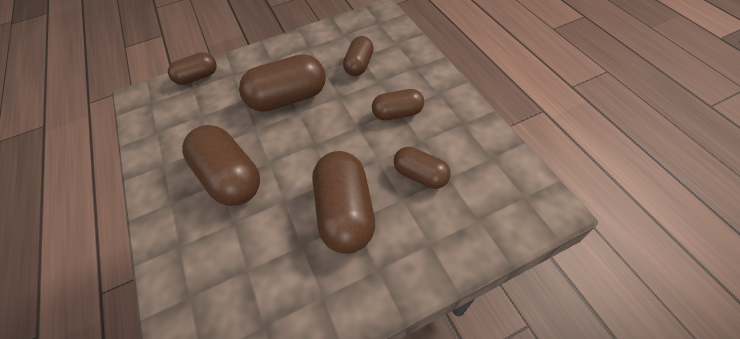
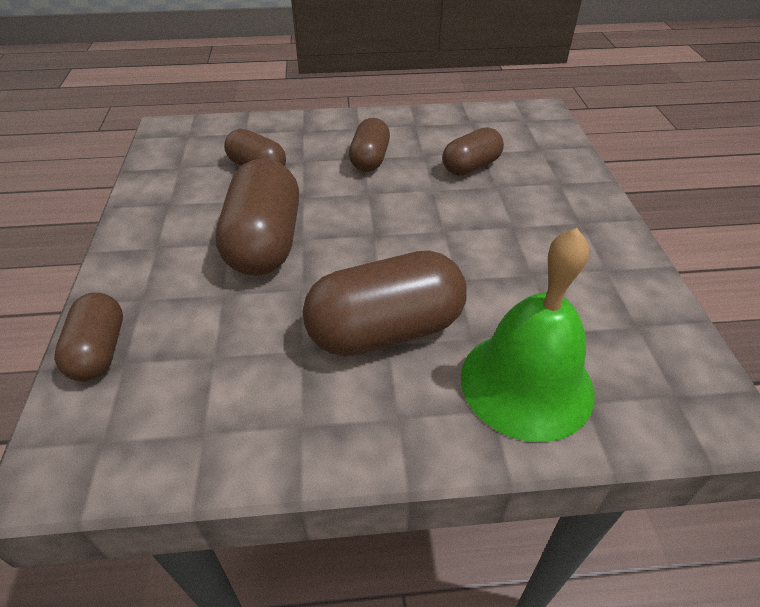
camera: 75 degrees left, 10 degrees down
(200, 260) = (526, 383): none -> green bell
(345, 212) = (498, 229): brown capsule -> none

